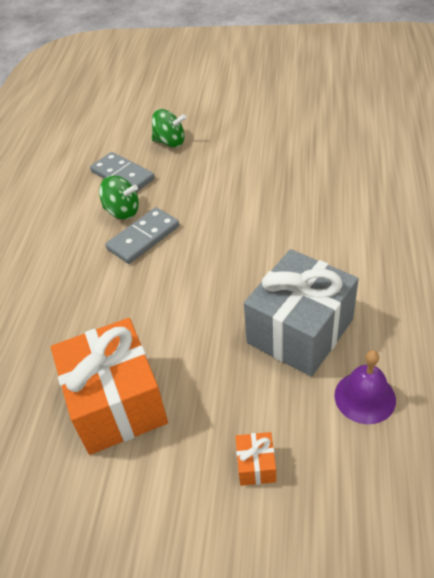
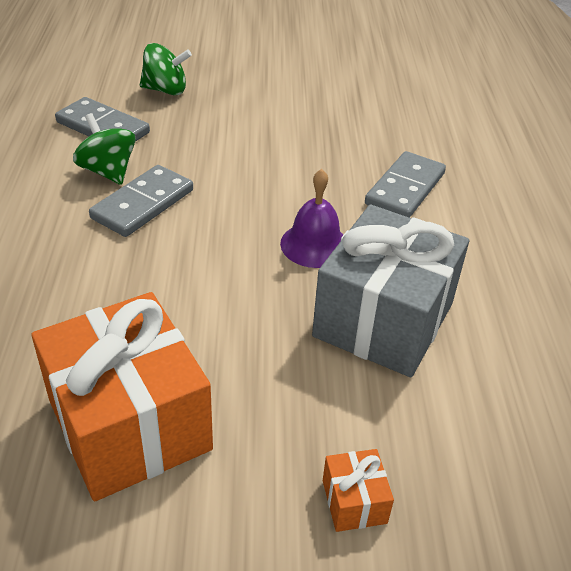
camera: 15 degrees left, 5 degrees down
(122, 211) = (108, 171): green spinning top -> green spinning top turned 135 degrees counterclockwise
(335, 223) = (405, 189): none -> grey domino
(365, 397) = (488, 402): purple bell -> purple bell (314, 245)

